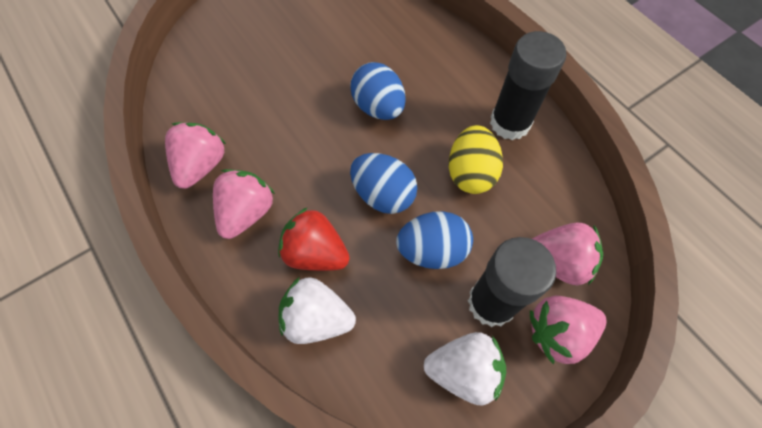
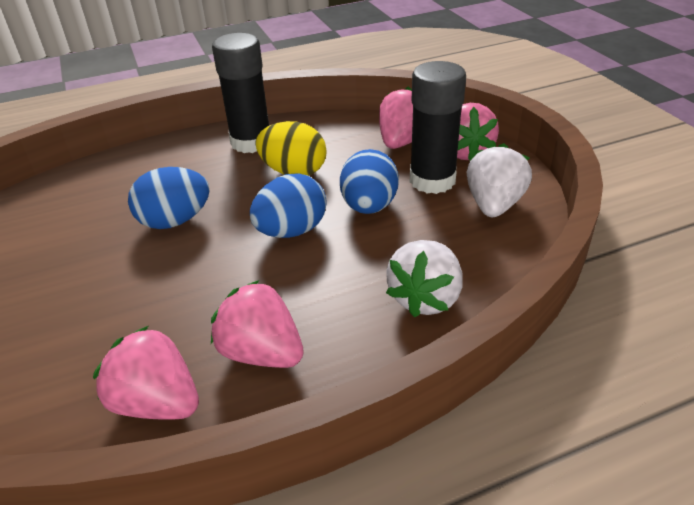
camera: 75 degrees left, 25 degrees down
(315, 252) = (343, 291): red strawberry -> none

